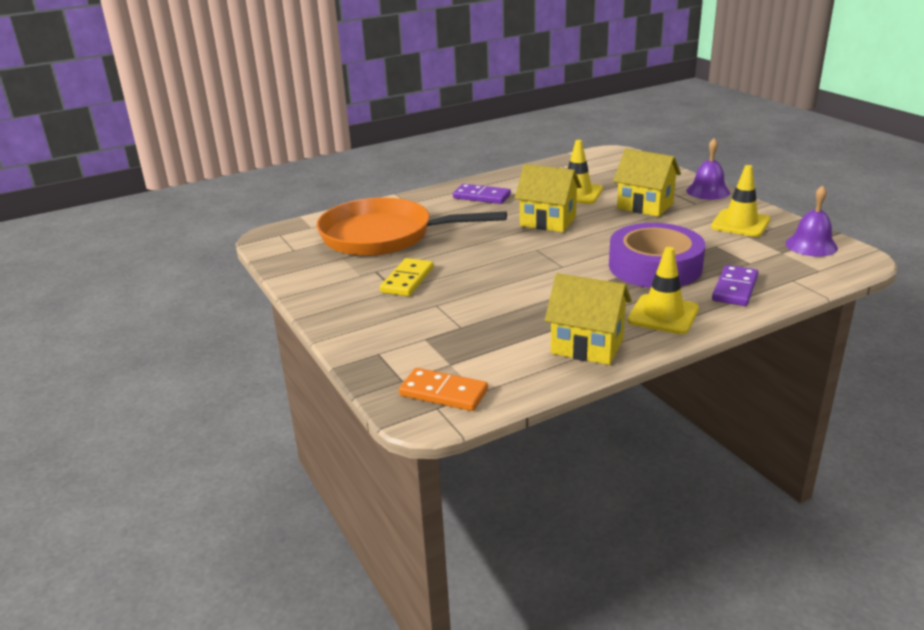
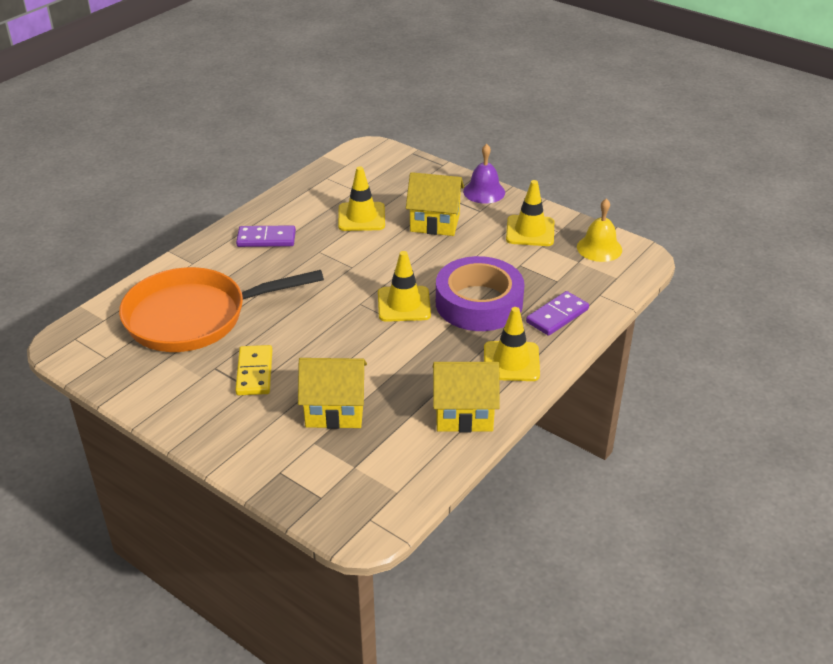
camera: 25 degrees left, 10 degrees up
(443, 393) = (366, 501): orange domino -> none
(548, 221) = (352, 263): yellow house -> yellow house (335, 411)
(578, 256) = (404, 304): none -> yellow traffic cone
(734, 288) = (557, 316): purple domino -> purple domino turned 45 degrees clockwise
(811, 245) = (599, 248): purple bell -> yellow bell

